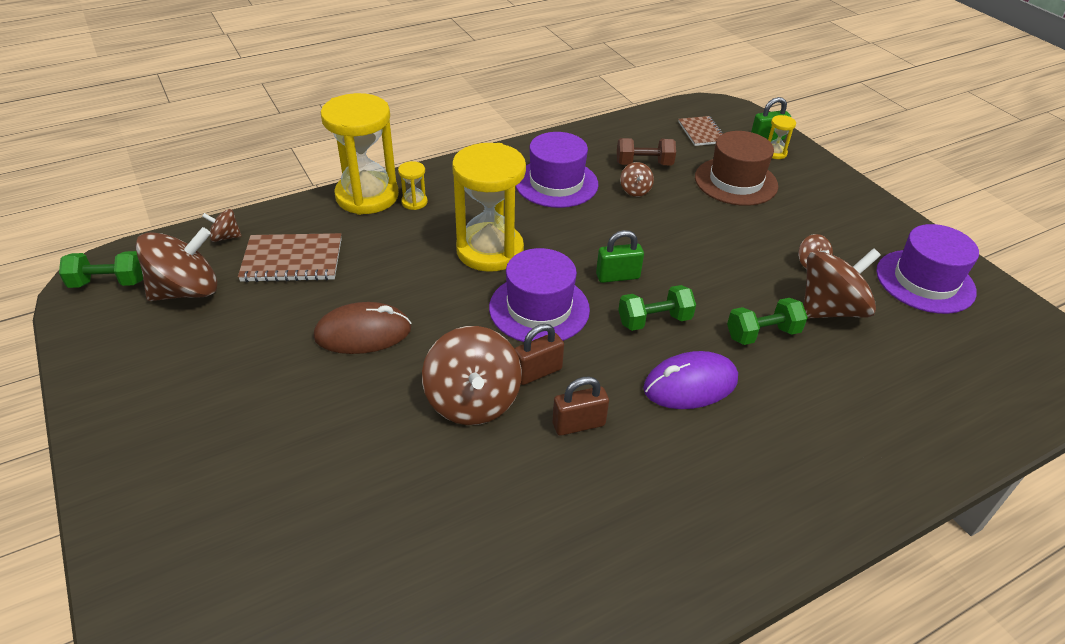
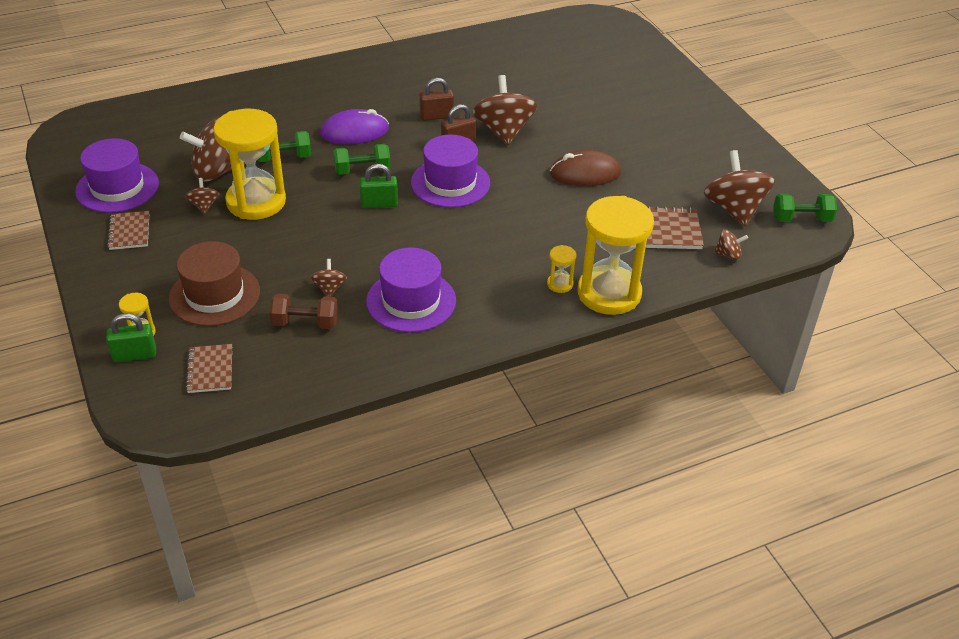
camera: 175 degrees left, 0 degrees up
(187, 291) = (734, 209): brown spinning top -> brown spinning top turned 105 degrees clockwise
(490, 250) = (486, 231): yellow hourglass -> yellow hourglass (256, 202)
(863, 233) = (129, 232): none -> brown notebook

